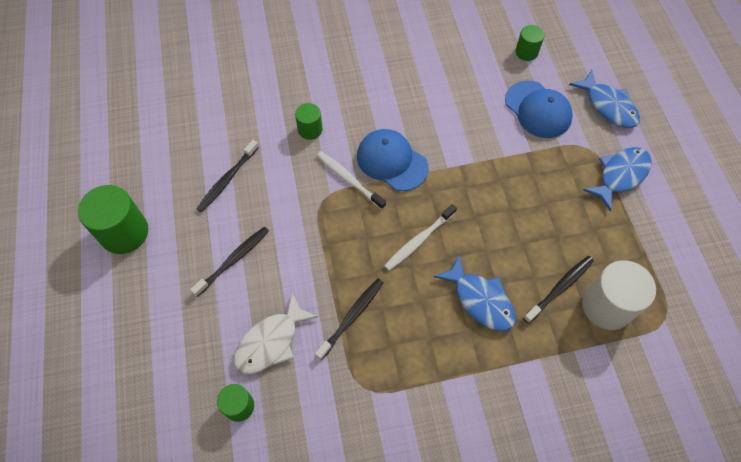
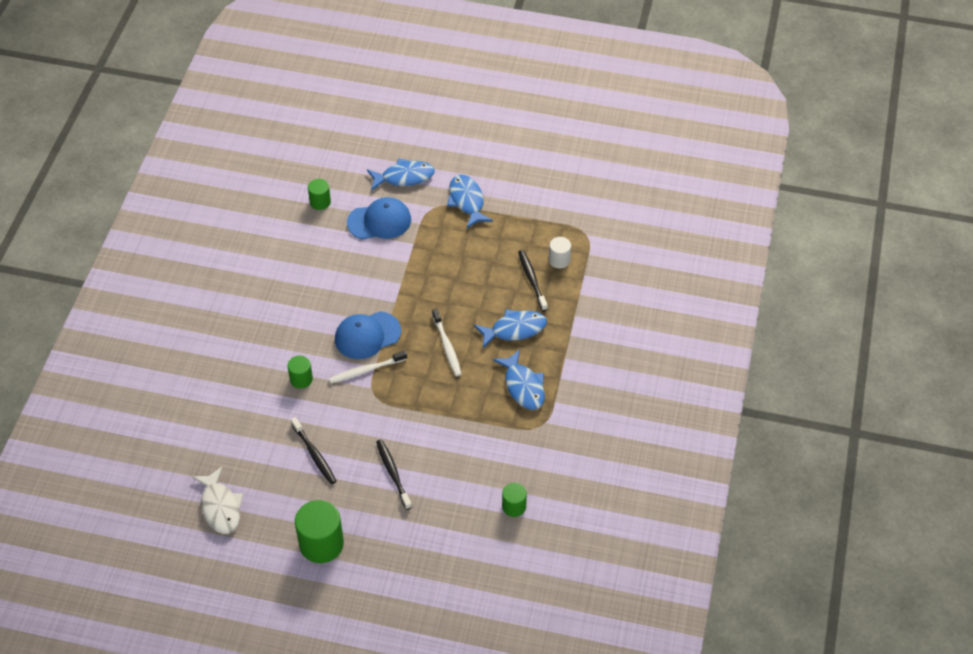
camera: 65 degrees left, 10 degrees down
(271, 341) = (475, 470): white fish -> white fish (220, 507)
(352, 317) = (484, 412): black toothbrush -> none
(408, 343) = (523, 386): none -> blue fish
(607, 306) = (559, 260): white cylinder -> white cylinder, size x0.55

